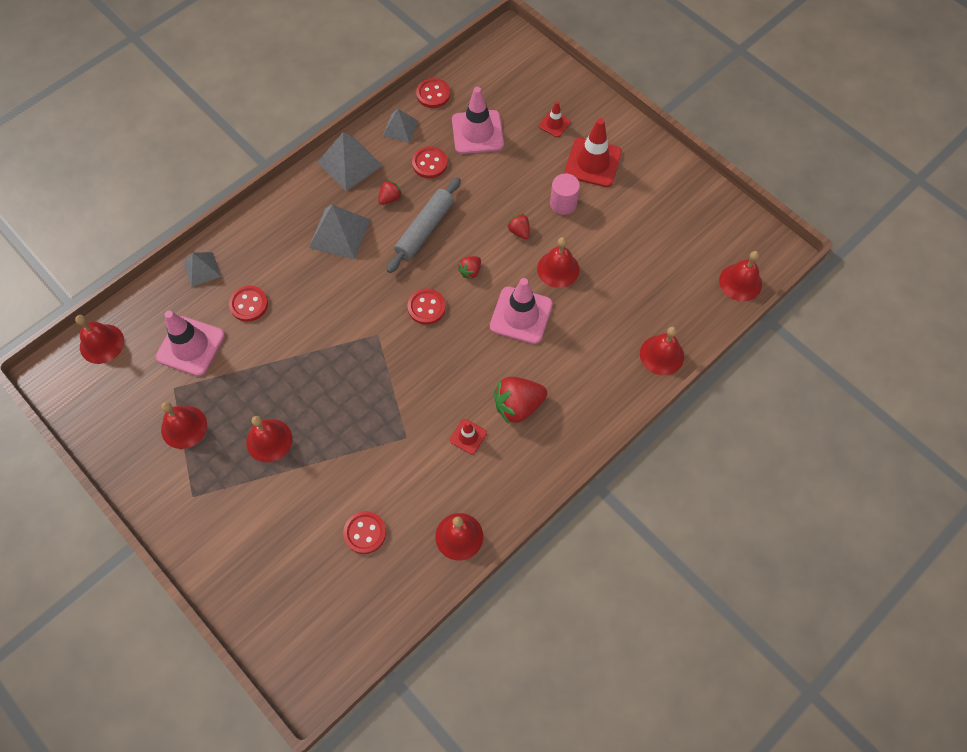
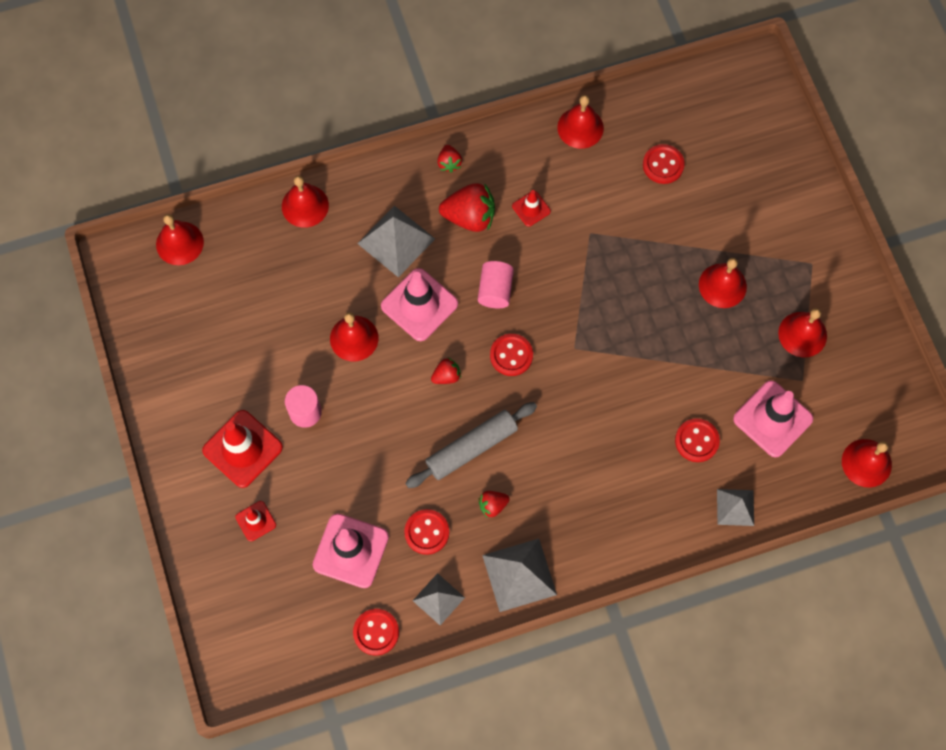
camera: 155 degrees left, 5 degrees up
(339, 233) = (567, 485): grey pyramid -> grey pyramid (396, 241)
(465, 353) = (495, 290): none -> pink cylinder
(519, 231) = (371, 399): red strawberry -> red strawberry (449, 163)

